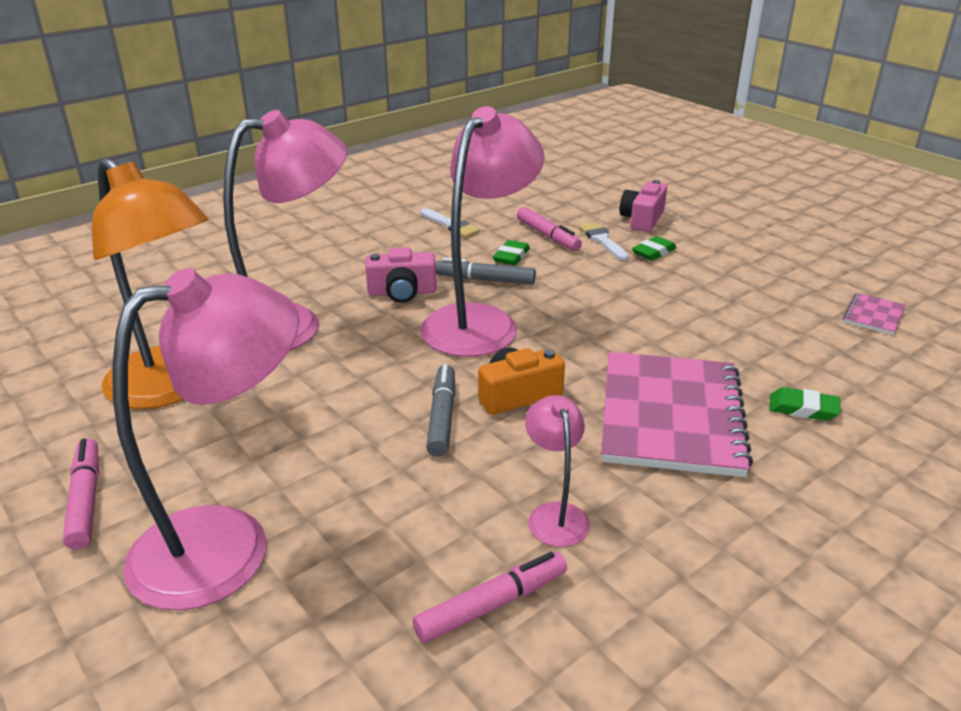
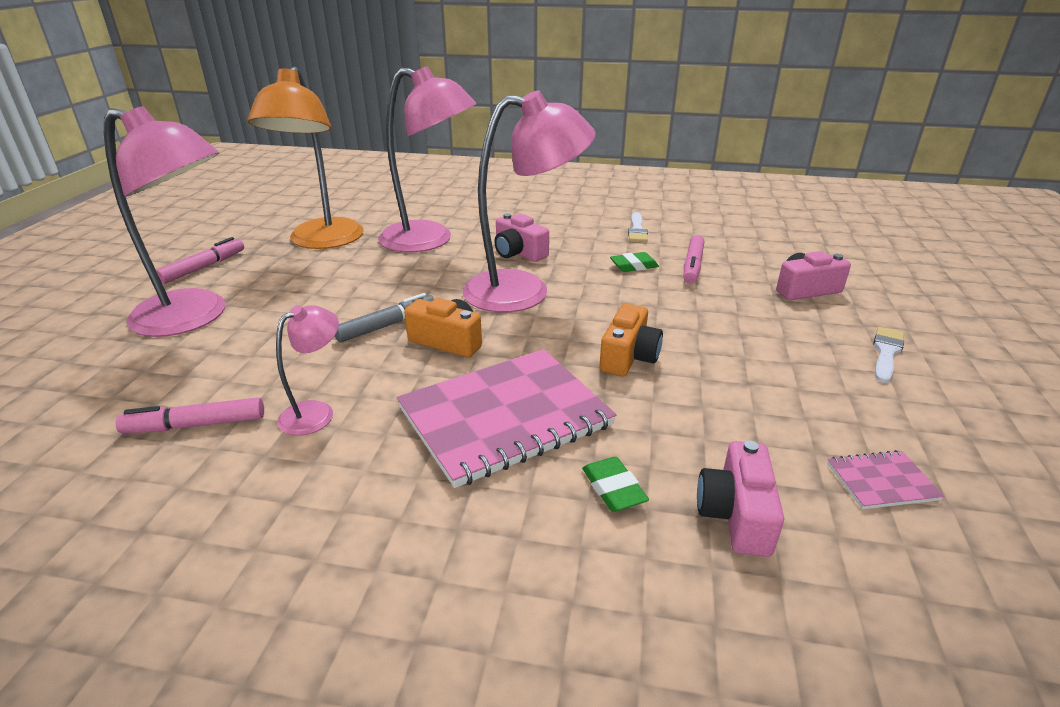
camera: 50 degrees right, 0 degrees up
(485, 280) = (583, 270): grey marker -> none
(491, 605) = (196, 425): pink marker -> pink marker turned 150 degrees clockwise
(602, 240) = (731, 287): white brush -> white brush (886, 352)
(648, 326) = (628, 357): none -> orange camera
(653, 252) = (757, 315): green eraser -> none
(865, 377) = (736, 514): none -> pink camera

